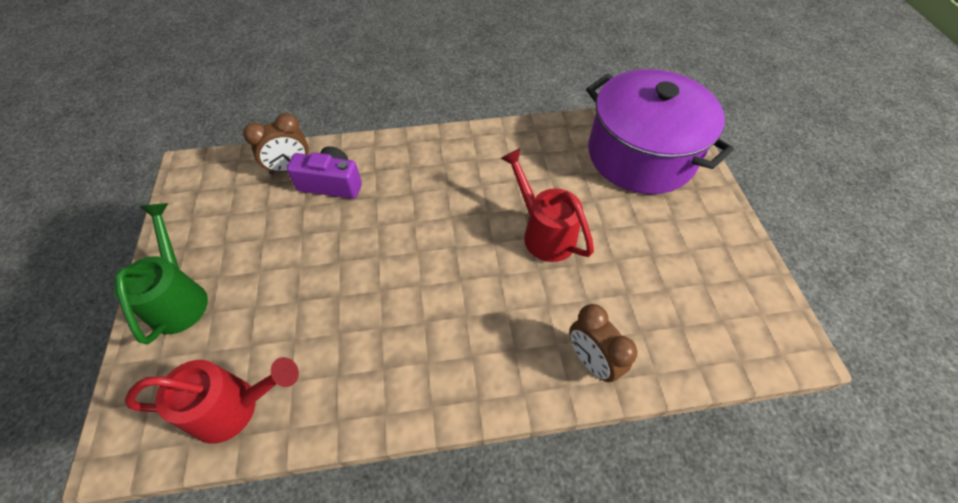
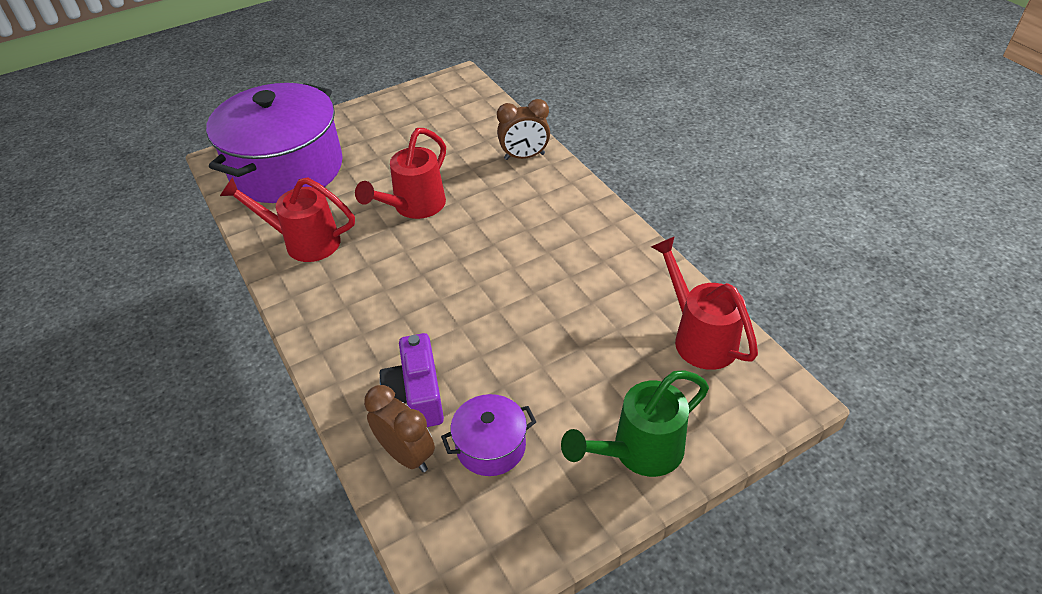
camera: 110 degrees left, 10 degrees down
(259, 211) = (490, 446): none -> purple pot
(531, 151) = (304, 242): none -> red watering can
(591, 360) = (524, 157): brown clock -> brown clock turned 45 degrees clockwise

